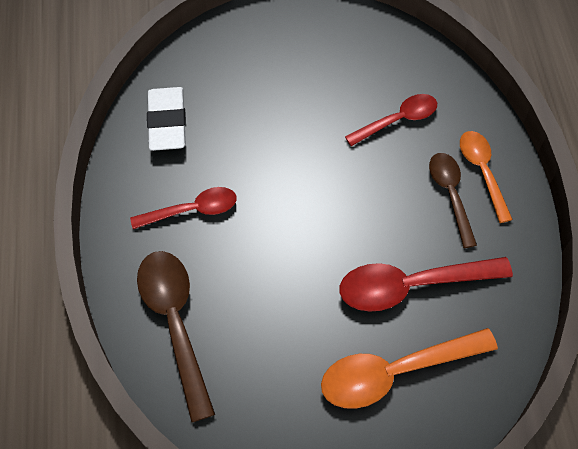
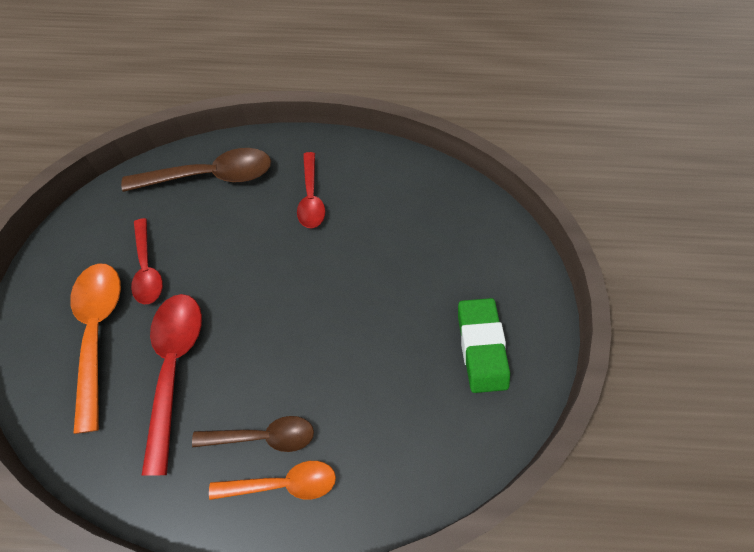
camera: 100 degrees right, 0 degrees up
(167, 122) = (409, 188): white eraser -> none
(330, 50) = (481, 347): none -> green eraser
(398, 120) = (373, 401): red spoon -> red spoon (147, 269)

